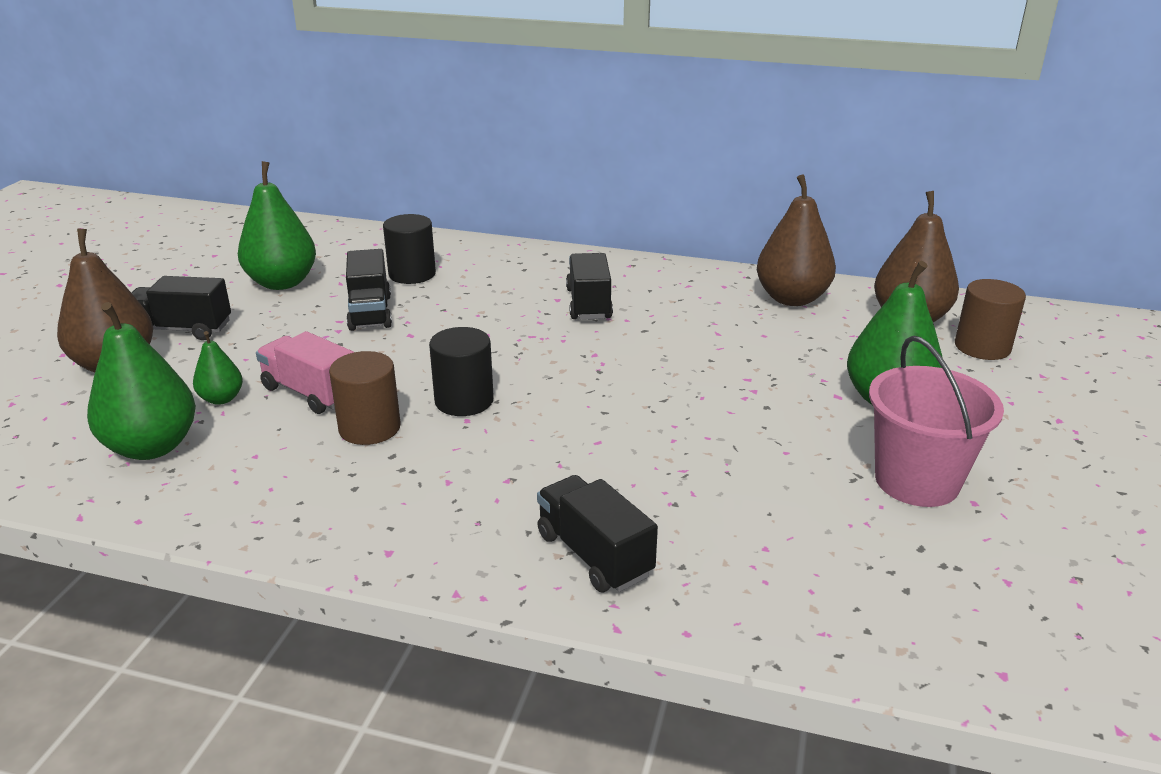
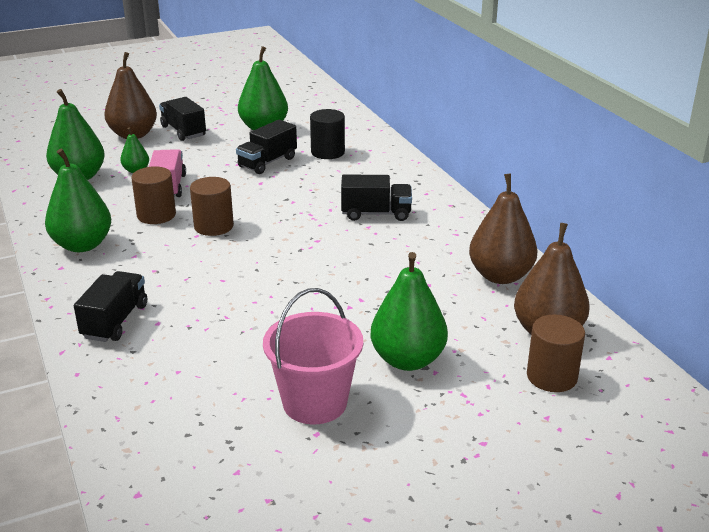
camera: 50 degrees right, 0 degrees up
(355, 512) = (82, 245): none -> green pear
(464, 401) = (213, 226): black cylinder -> brown cylinder
(589, 304) = (376, 214): black truck -> black truck turned 45 degrees clockwise

